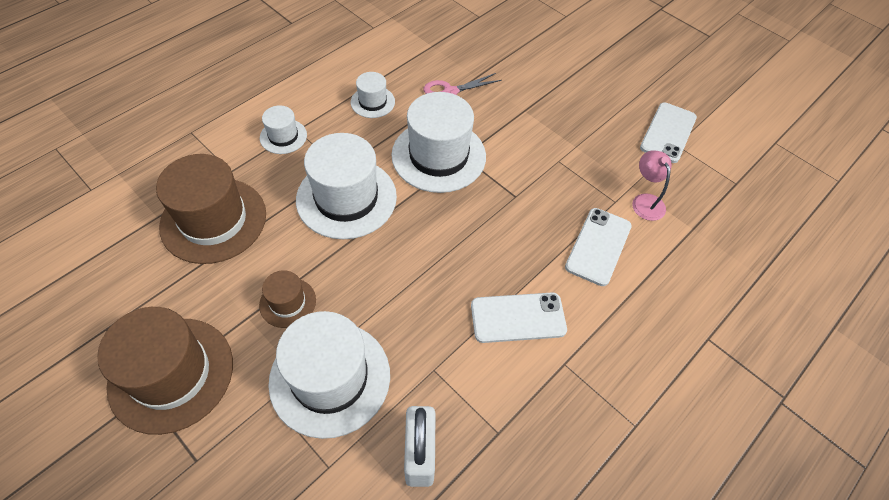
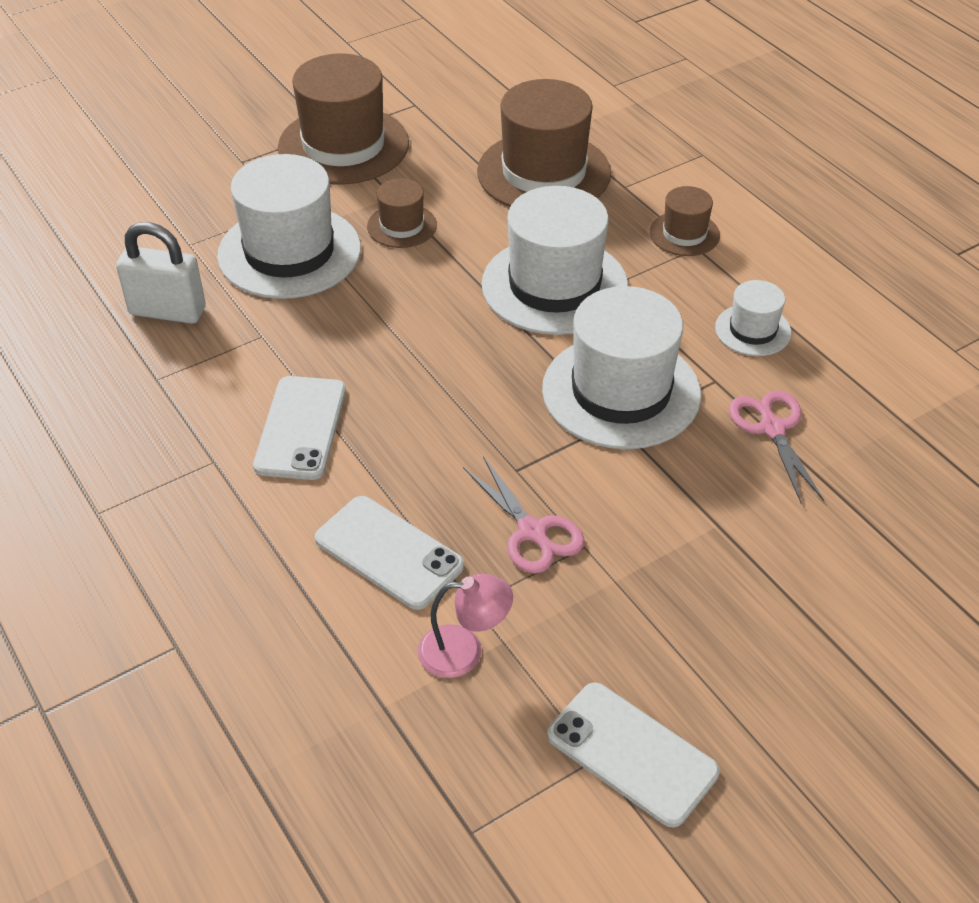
camera: 105 degrees right, 10 degrees down
(283, 136) = (684, 234): white hat -> brown hat
(557, 183) = (532, 531): none -> pink scissors

